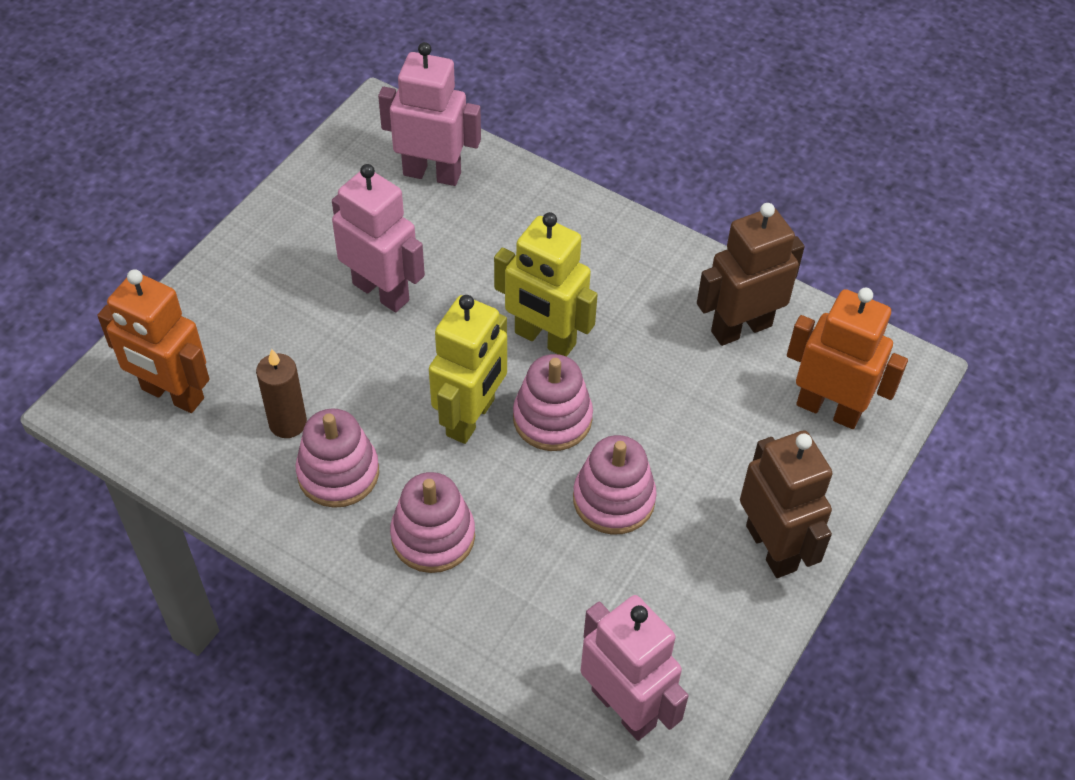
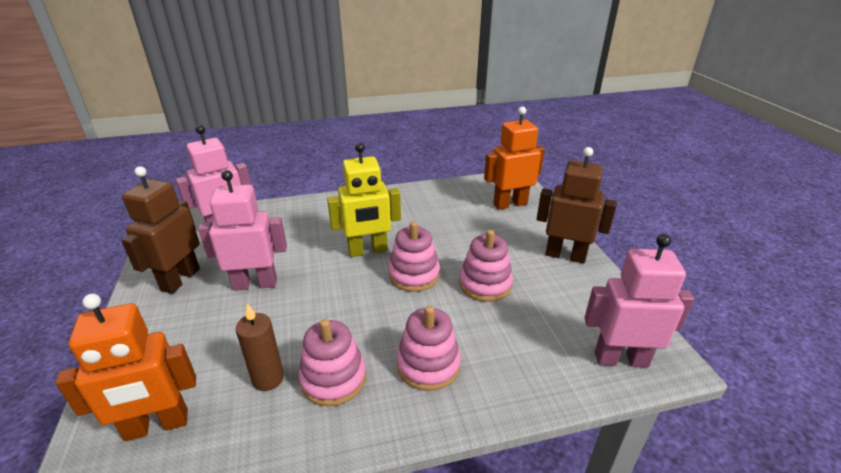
camera: 45 degrees left, 20 degrees down
(471, 417) = (375, 301): yellow robot -> none
(741, 328) = (442, 201): brown robot -> brown robot (180, 279)

